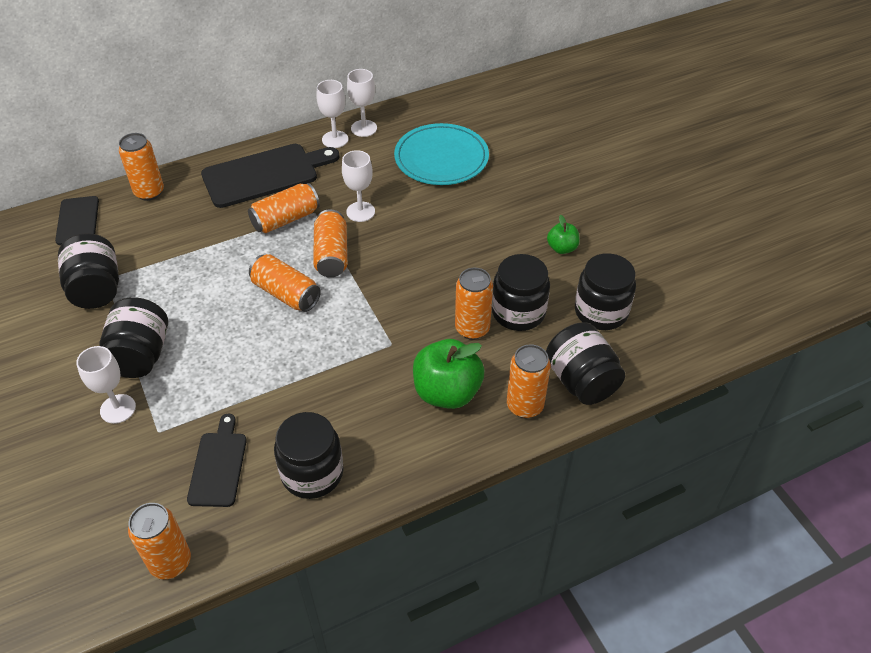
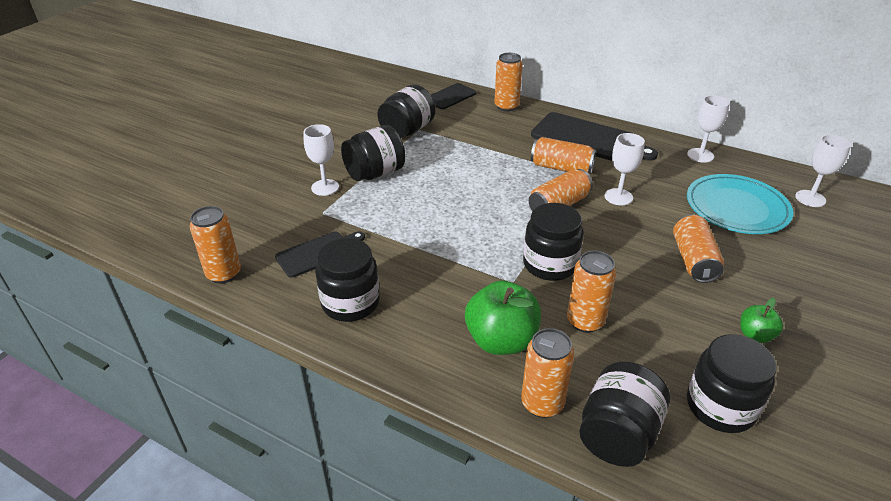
camera: 55 degrees right, 10 degrees down
(286, 294) = (496, 204): orange can -> orange can (693, 260)
(335, 139) = (667, 149): white goblet -> white goblet (810, 198)
(518, 312) = (640, 343): black jar -> black jar (550, 264)

